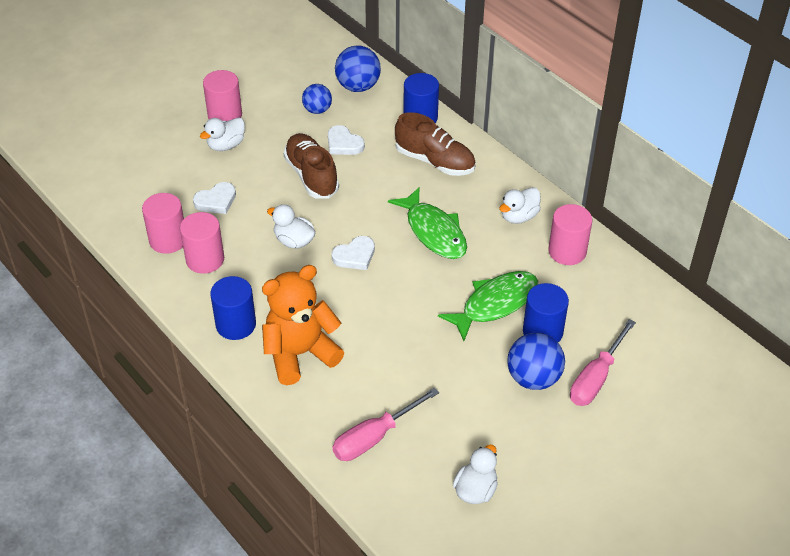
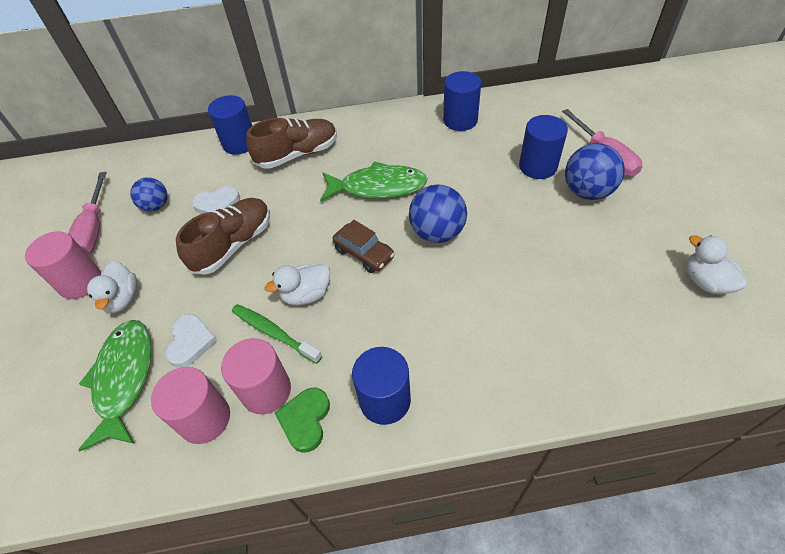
camera: 55 degrees left, 5 degrees up
(197, 290) = (305, 420): none -> green heart
(250, 240) = (274, 333): none -> green toothbrush
(300, 354) = (464, 354): orange teddy bear -> none
(311, 175) = (233, 244): brown shoe -> brown shoe turned 120 degrees clockwise
(355, 256) = (364, 253): white heart -> brown car
(358, 86) = (160, 167): blue ball -> blue ball (437, 233)
(374, 437) = (610, 335): pink screwdriver -> pink screwdriver (94, 229)
(495, 304) = (489, 182): green fish -> green fish (124, 378)
(519, 216) = (402, 131): white duck -> none
(567, 251) = (460, 120): pink cylinder -> blue cylinder

